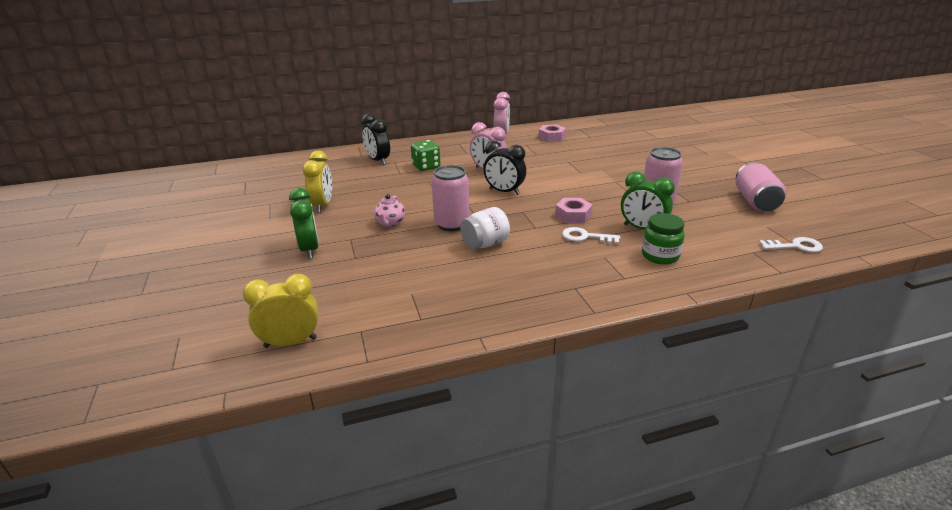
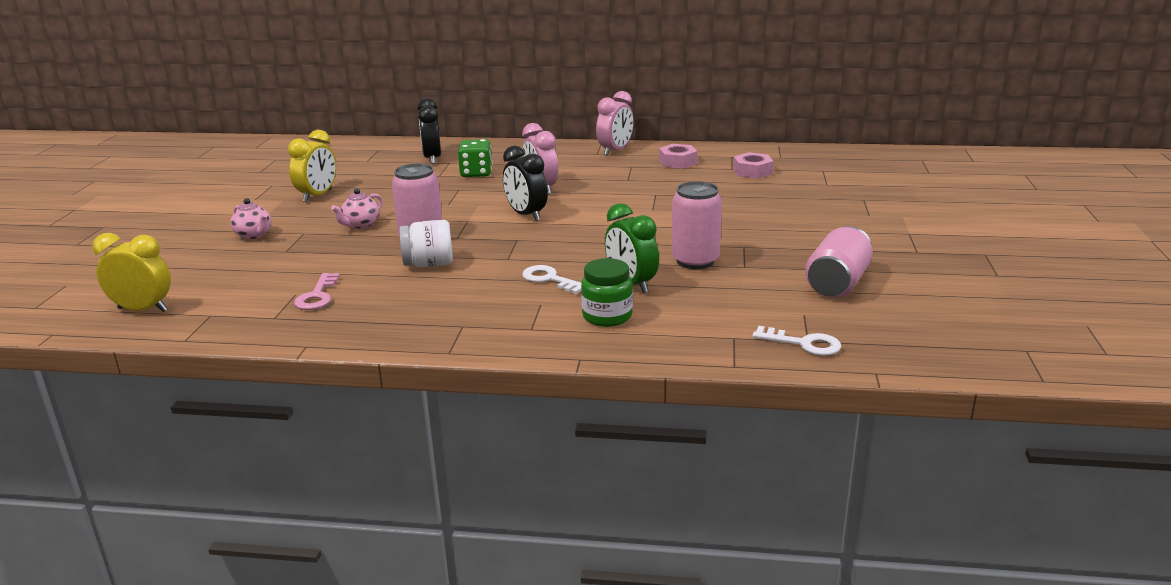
camera: 25 degrees right, 5 degrees down
(309, 249) = (254, 235): green clock -> pink teapot
(432, 290) = (317, 296): none -> pink key
(573, 215) = (569, 254): pink nut -> pink nut (752, 171)

